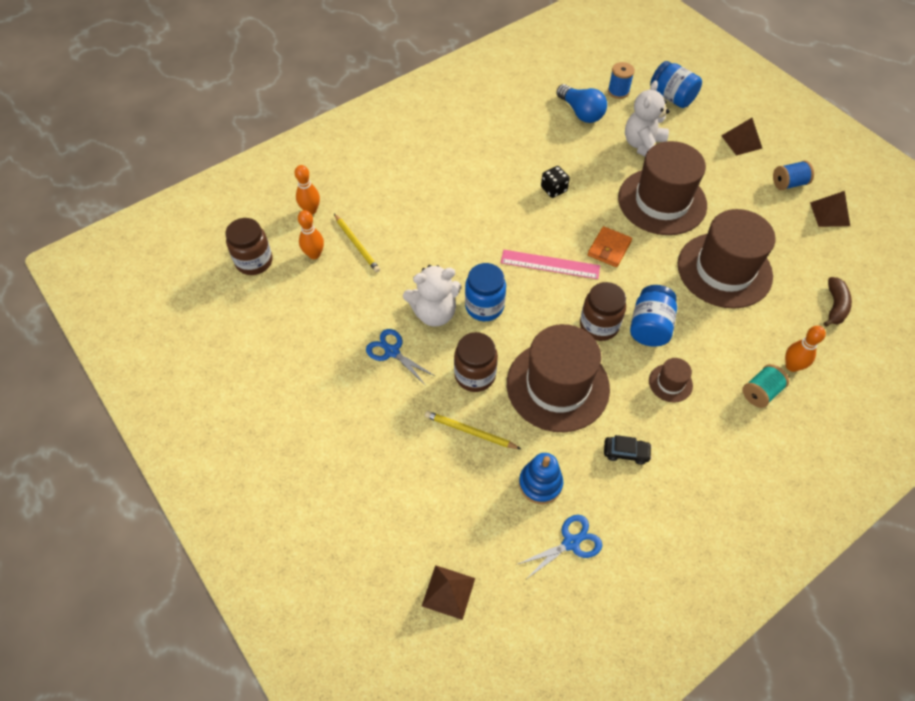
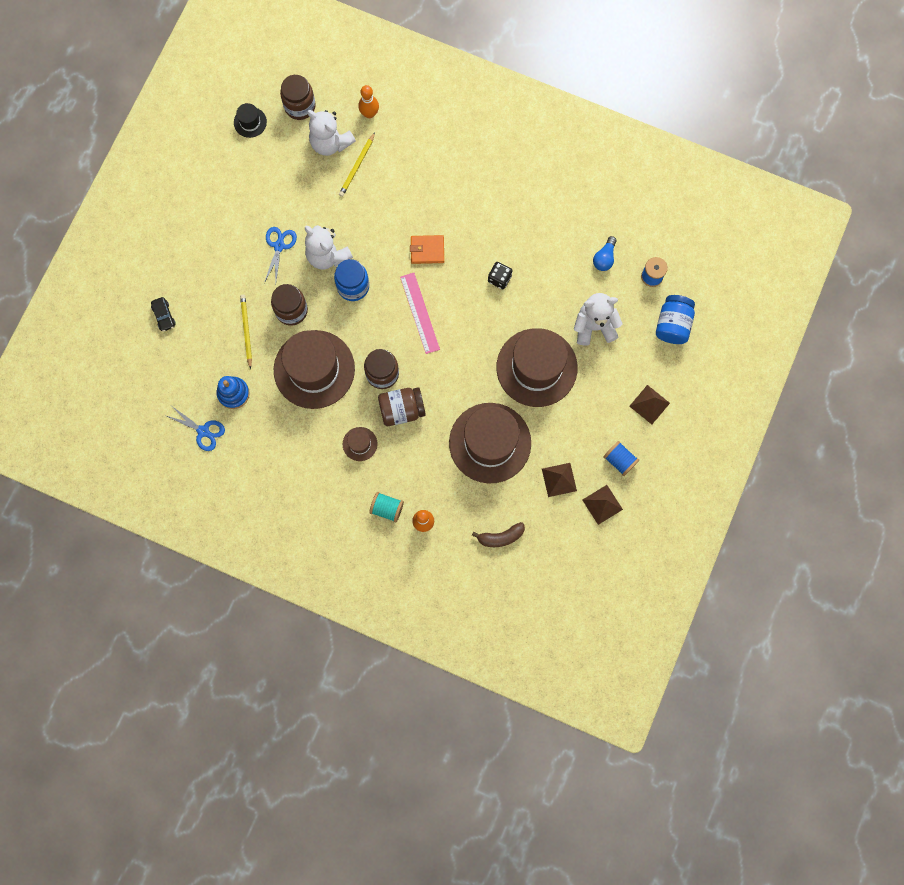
camera: 60 degrees right, 20 degrees up
(233, 312) = (250, 122): none -> black hat
(314, 254) = (330, 143): orange bowling pin -> white teddy bear
(448, 592) = (133, 375): brown pyramid -> brown pyramid (559, 479)
(581, 113) = (604, 258): blue light bulb -> blue light bulb, size x0.65
(609, 248) = (461, 349): orange wallet -> orange wallet (427, 250)
(626, 452) = (286, 437): black car -> black car (164, 316)
(649, 327) = (402, 410): blue jar -> brown jar

